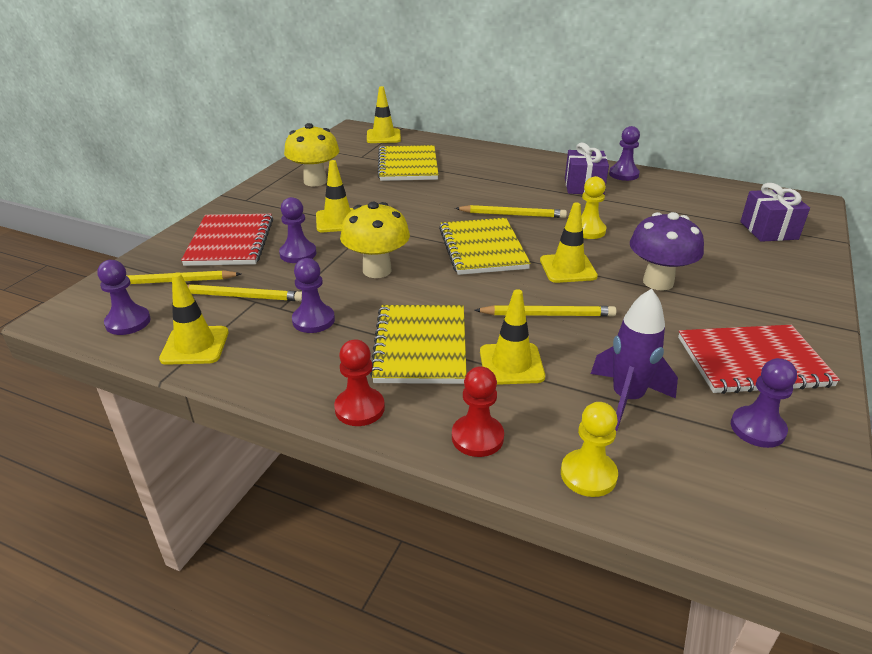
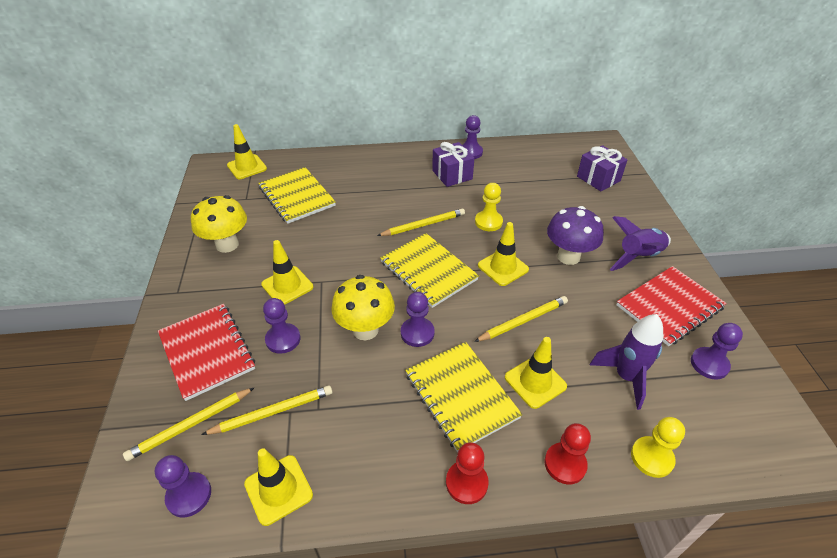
camera: 30 degrees left, 10 degrees up
(313, 320) = (358, 409): purple pawn -> purple pawn (417, 333)
(754, 308) = (638, 257): none -> purple rocket

